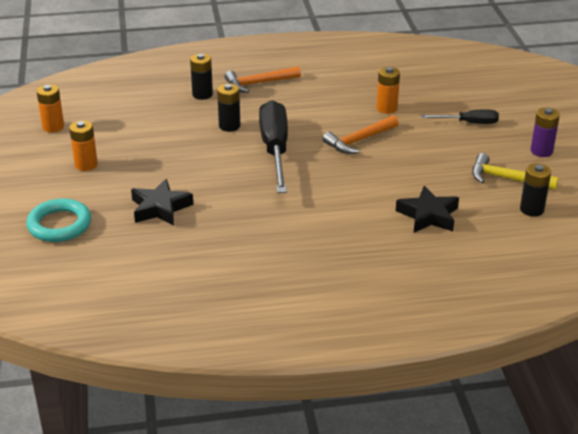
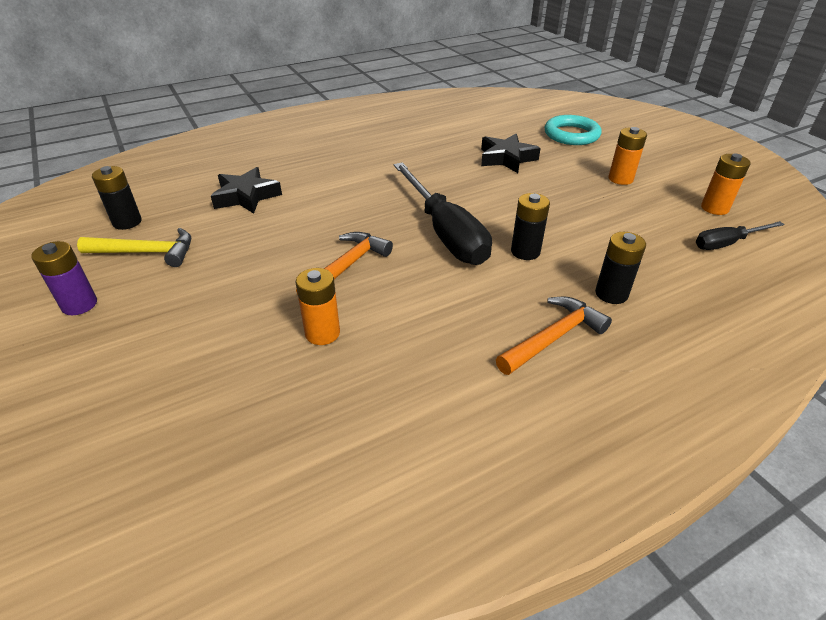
camera: 160 degrees right, 5 degrees up
(468, 123) = (184, 333): black screwdriver -> black screwdriver (727, 243)

